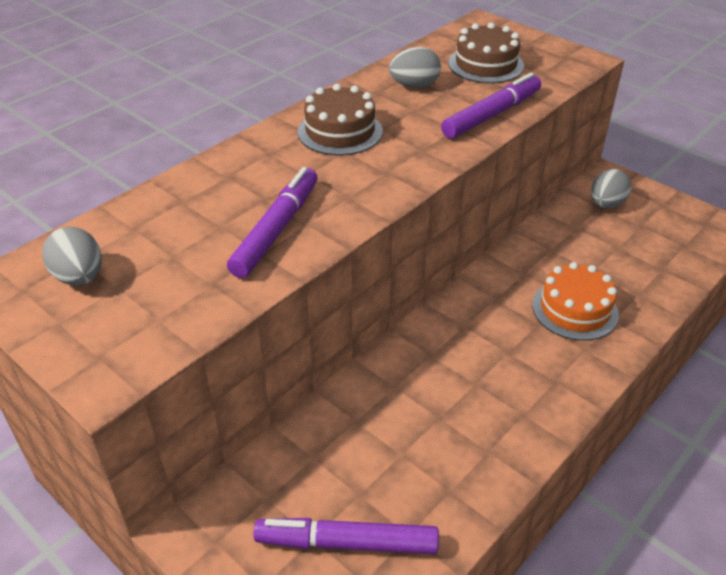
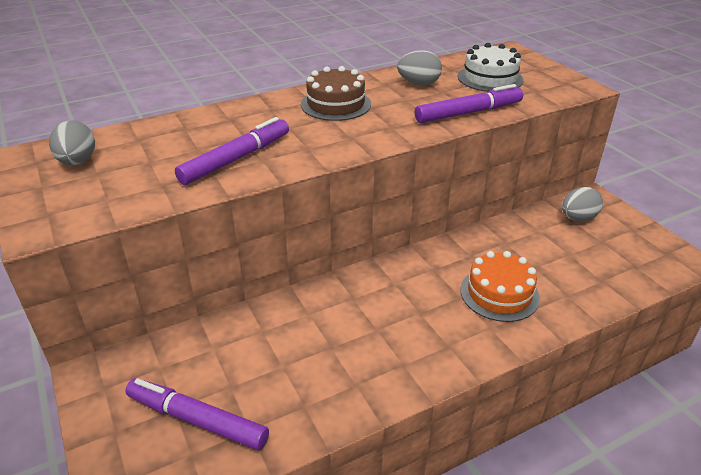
camera: 20 degrees right, 5 degrees down
(486, 64) = (490, 78): brown cake -> white cake

